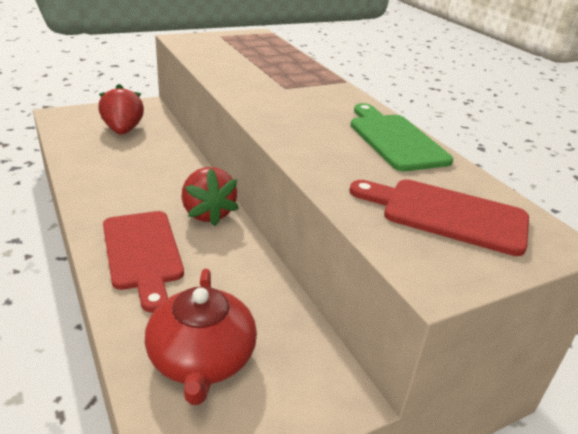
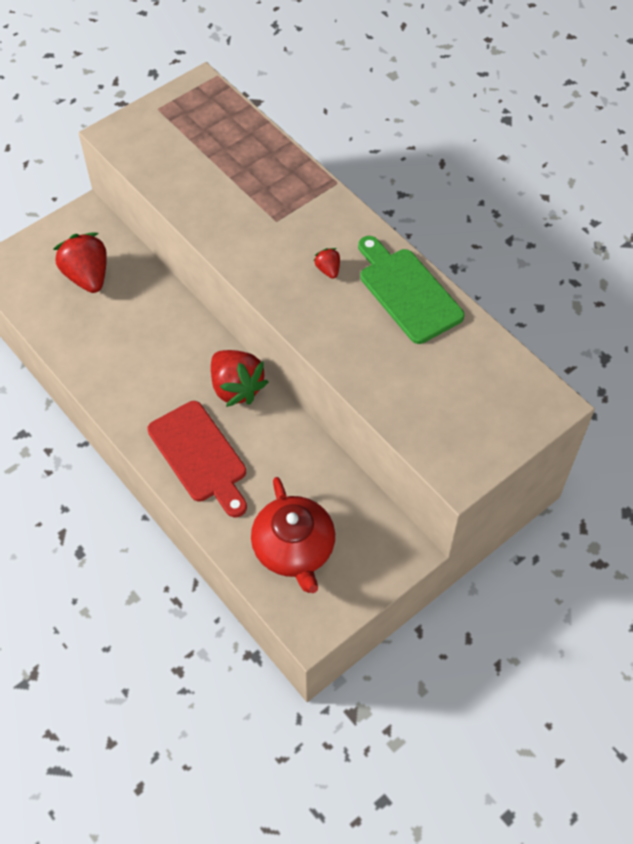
camera: 10 degrees left, 25 degrees up
(321, 116) = (328, 270): none -> red strawberry
(447, 214) = (463, 395): red cutting board -> none

